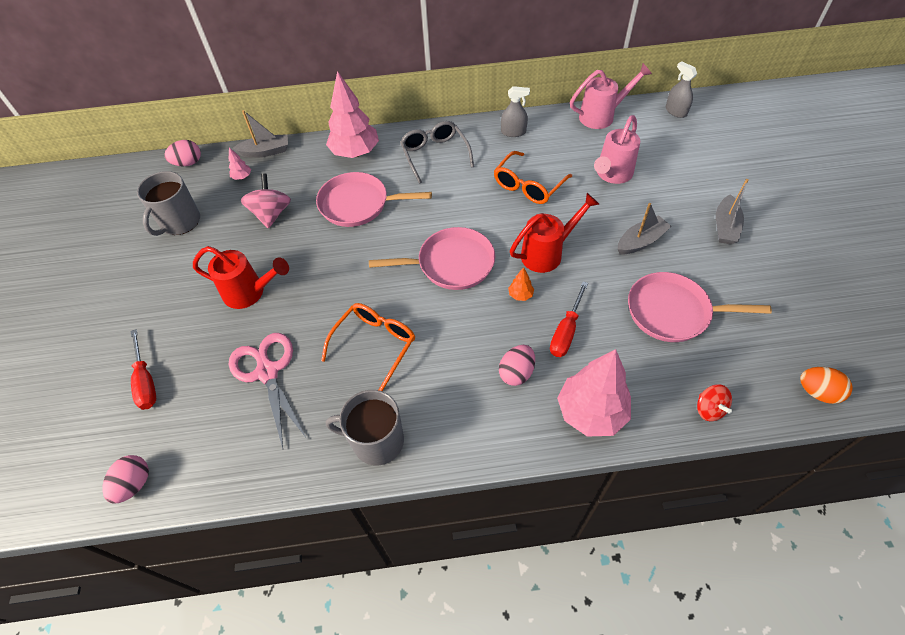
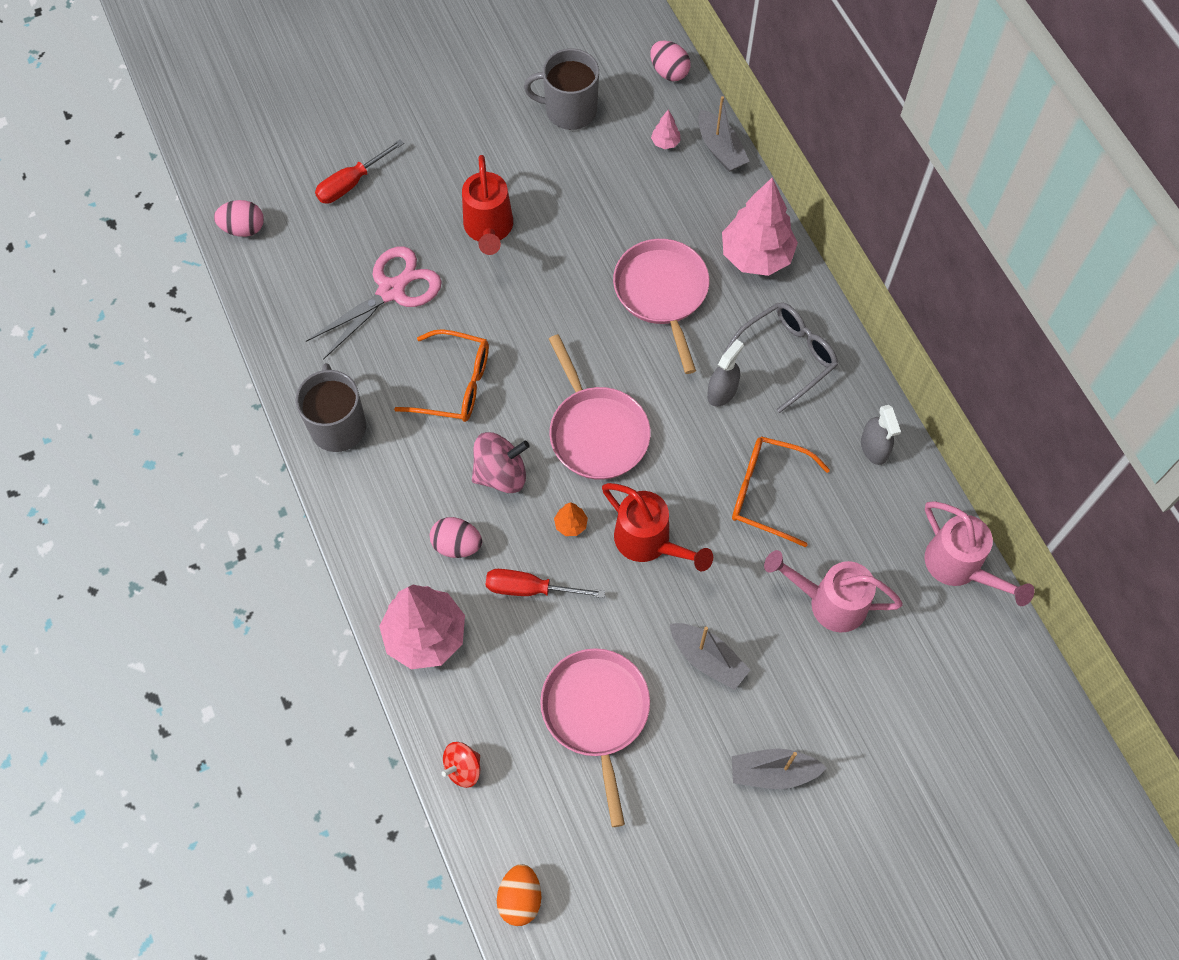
camera: 70 degrees right, 10 degrees up
(271, 214) = (614, 201): pink spinning top -> pink spinning top (501, 473)
(676, 111) = (1015, 680): grey spray bottle -> grey spray bottle (722, 392)

